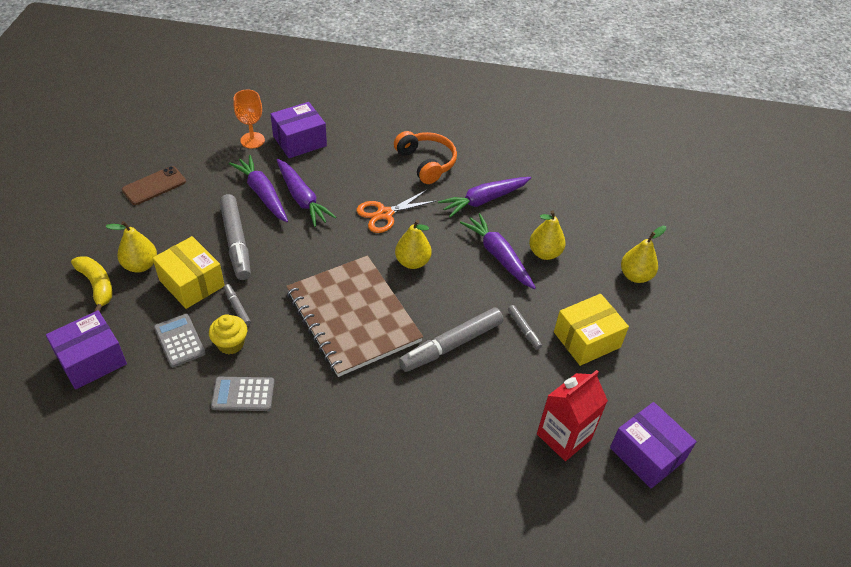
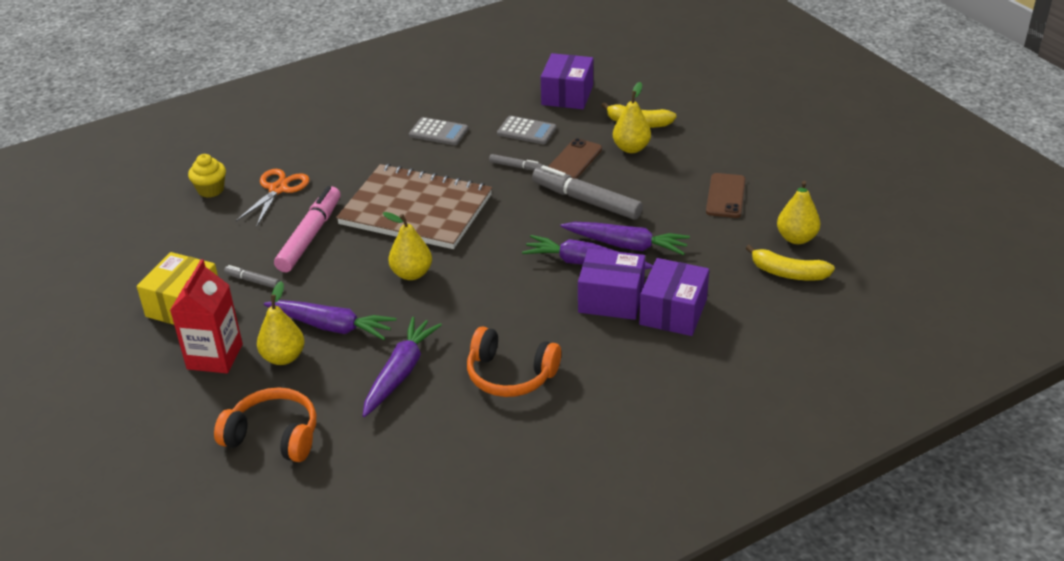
camera: 145 degrees right, 10 degrees down
(192, 283) = (574, 160): yellow box -> brown phone
(210, 122) = (788, 273): none -> yellow banana
(230, 344) = (487, 148): yellow cupcake -> yellow cupcake (211, 190)
(243, 394) = (438, 132): grey calculator -> grey calculator turned 60 degrees clockwise
(252, 140) = (718, 283): orange goblet -> none
(384, 214) = (488, 297): orange scissors -> orange scissors (278, 189)
(451, 345) = (310, 236): grey marker -> pink marker
(564, 436) = (162, 231): red carton -> red carton (215, 357)
(584, 208) = (273, 436): none -> orange headphones
(635, 276) = (163, 392): yellow pear -> yellow pear (796, 238)
(647, 454) = (81, 255): purple box -> purple box (611, 299)

